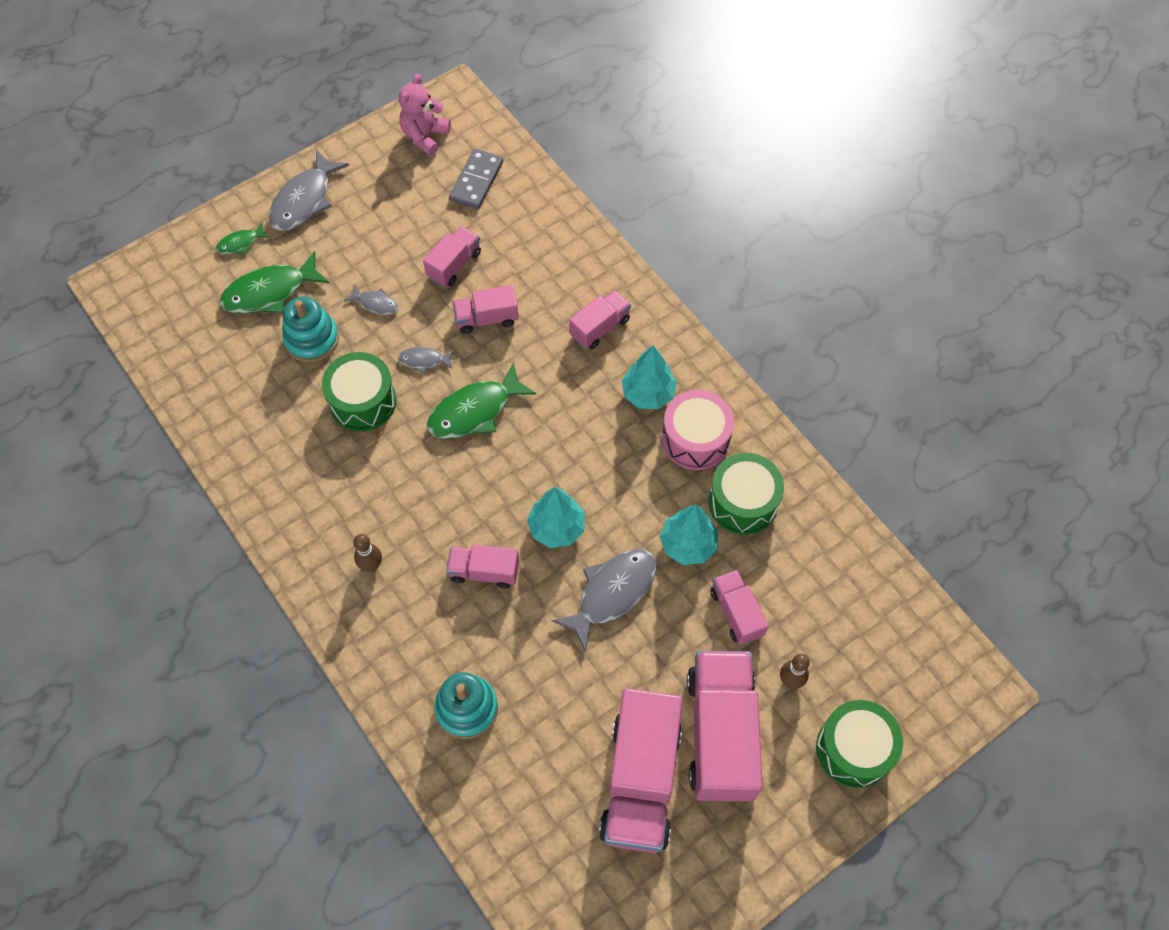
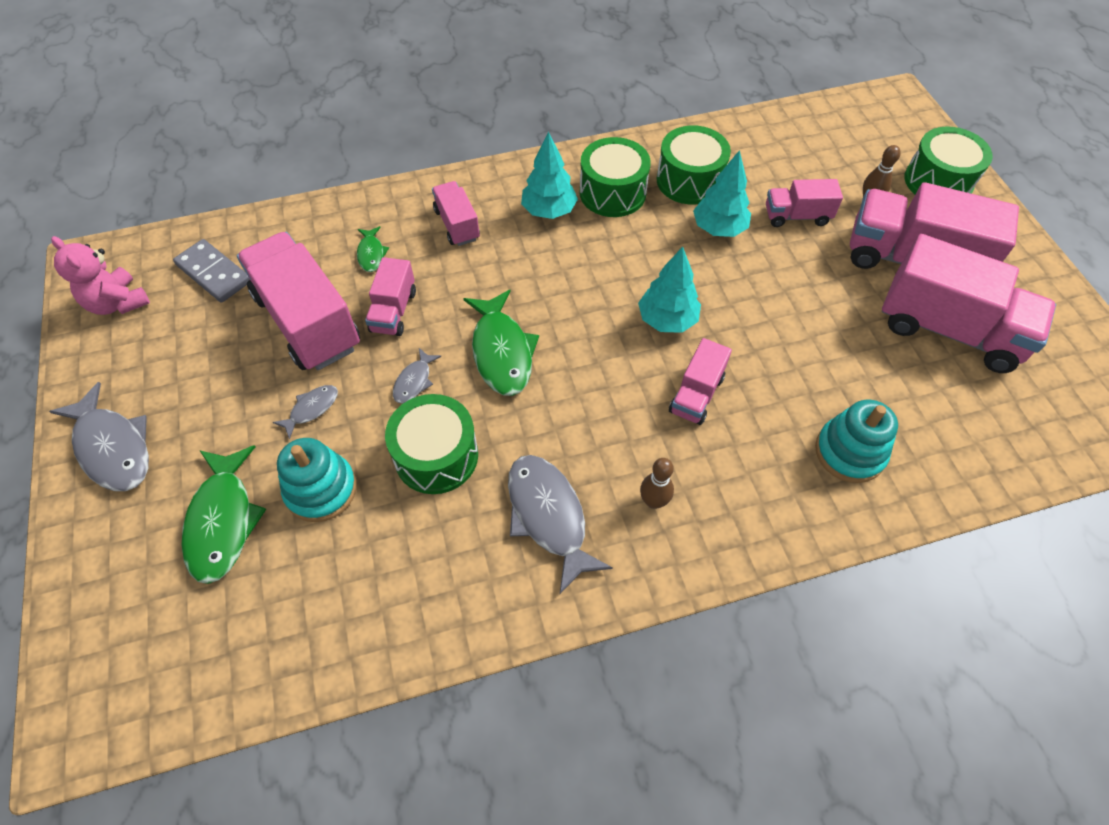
camera: 70 degrees left, 5 degrees down
(240, 243) = (124, 539): green fish -> green fish (371, 254)
(454, 265) = (308, 321): pink truck -> pink truck, size x1.94
(612, 593) = (752, 297): grey fish -> grey fish (548, 516)
(695, 439) = (612, 192): pink drum -> green drum

